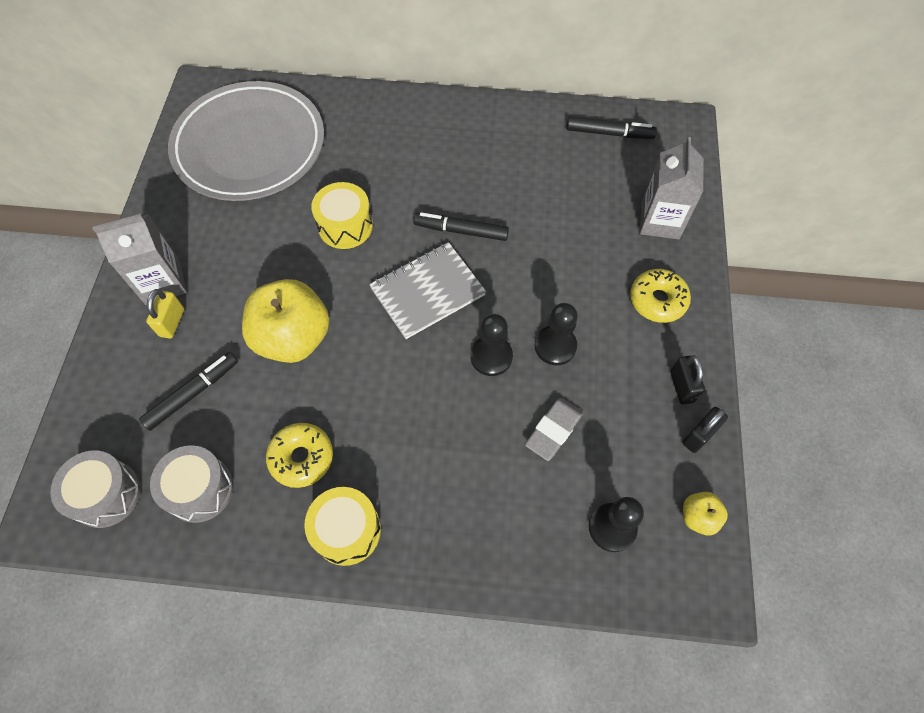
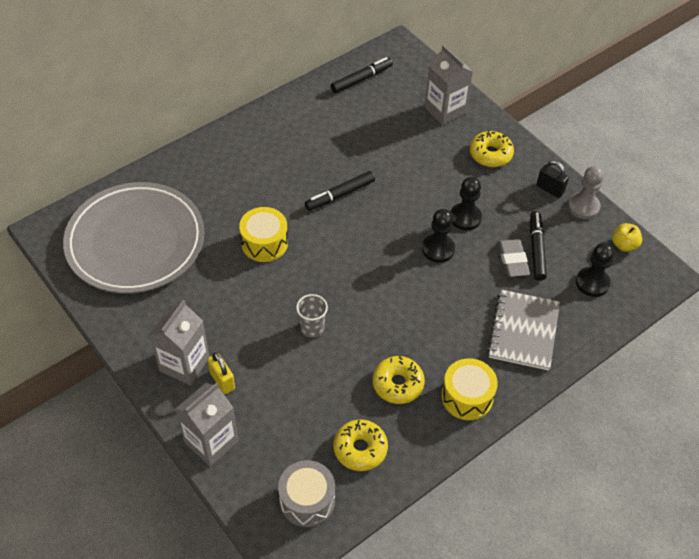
camera: 45 degrees left, 10 degrees down
(103, 369) = (211, 442): none -> grey carton
(192, 394) = (289, 407): black marker -> black marker (536, 249)
(200, 489) = (360, 449): grey drum -> yellow donut
(293, 338) = (312, 328): yellow apple -> grey cup
(427, 291) = (361, 242): grey notebook -> grey notebook (523, 331)
(699, 435) = (583, 207): black padlock -> grey pawn

